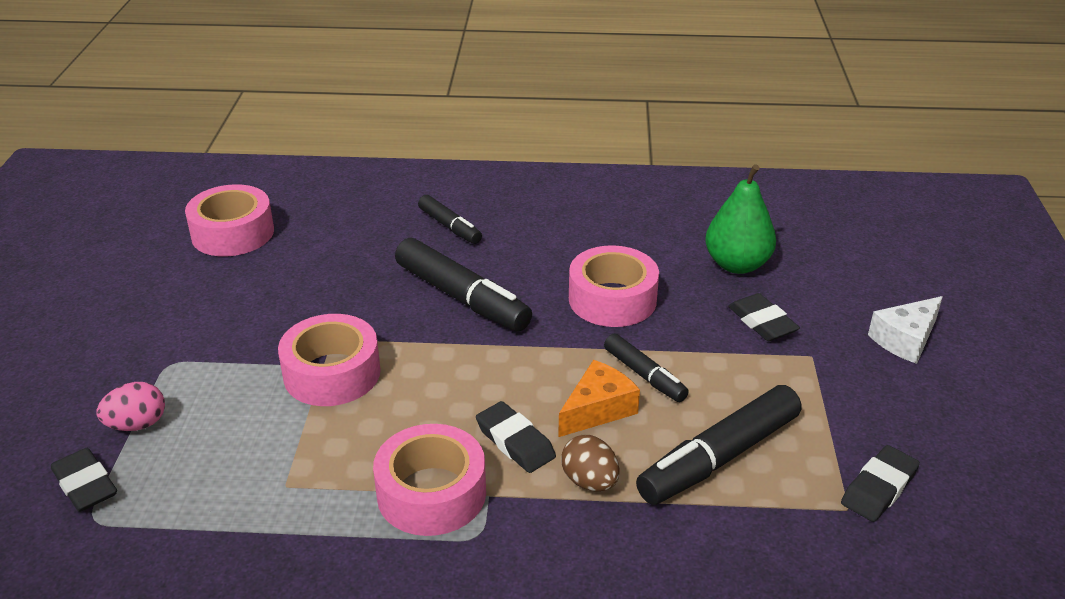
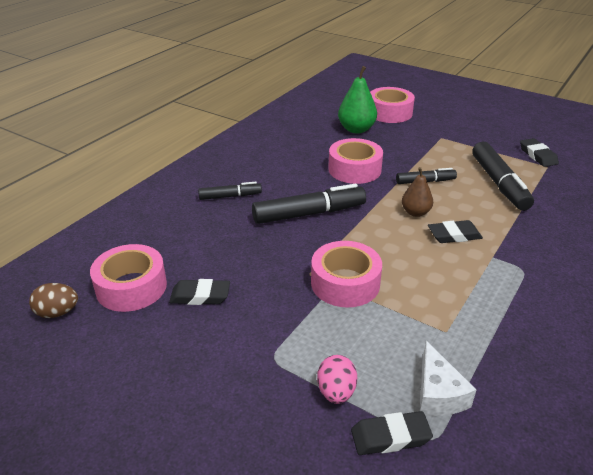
camera: 60 degrees left, 0 degrees up
(431, 493) = (481, 275): pink tape -> pink tape (389, 113)
(545, 388) = (415, 212): none -> brown pear
(589, 481) = (498, 223): brown egg -> brown egg (57, 312)
(598, 409) = (443, 203): orange cheese -> none
(762, 322) = (407, 139): black eraser -> black eraser (200, 296)
(905, 339) = (445, 115): white cheese -> white cheese (438, 393)

